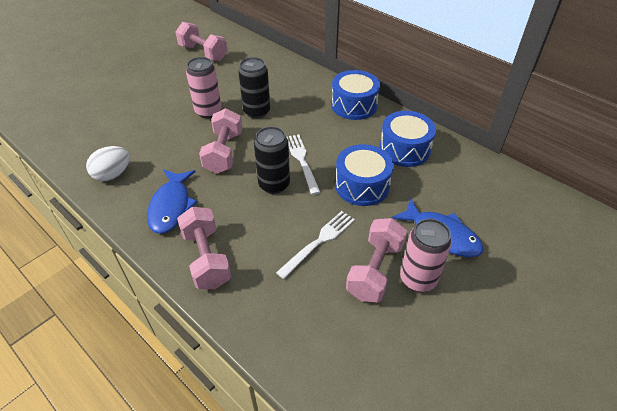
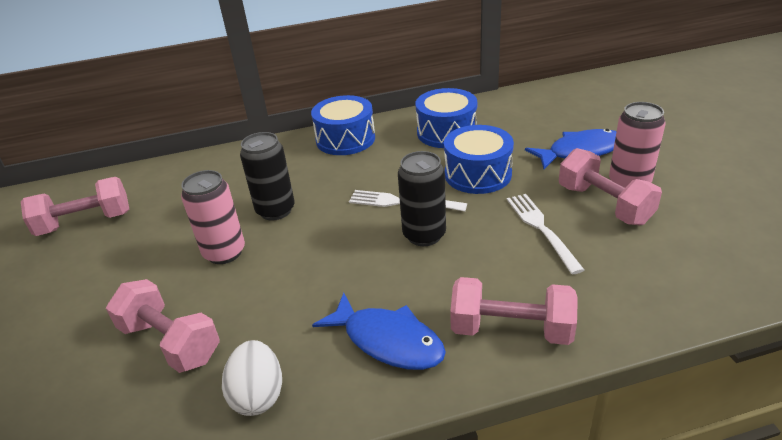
camera: 55 degrees left, 10 degrees down
(224, 152) = (325, 261): pink dumbbell -> pink dumbbell (170, 342)

